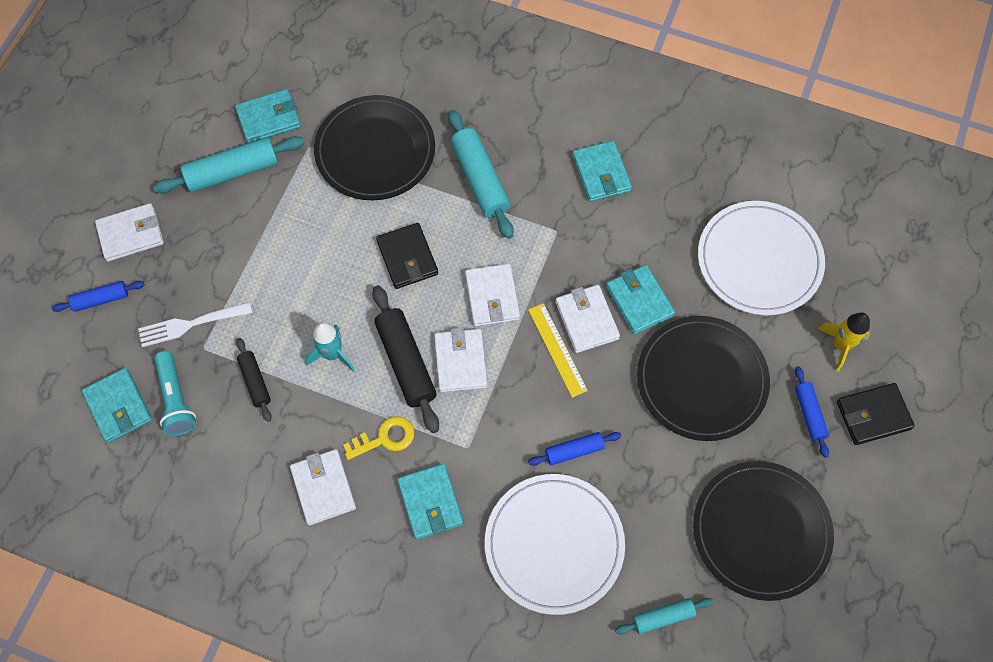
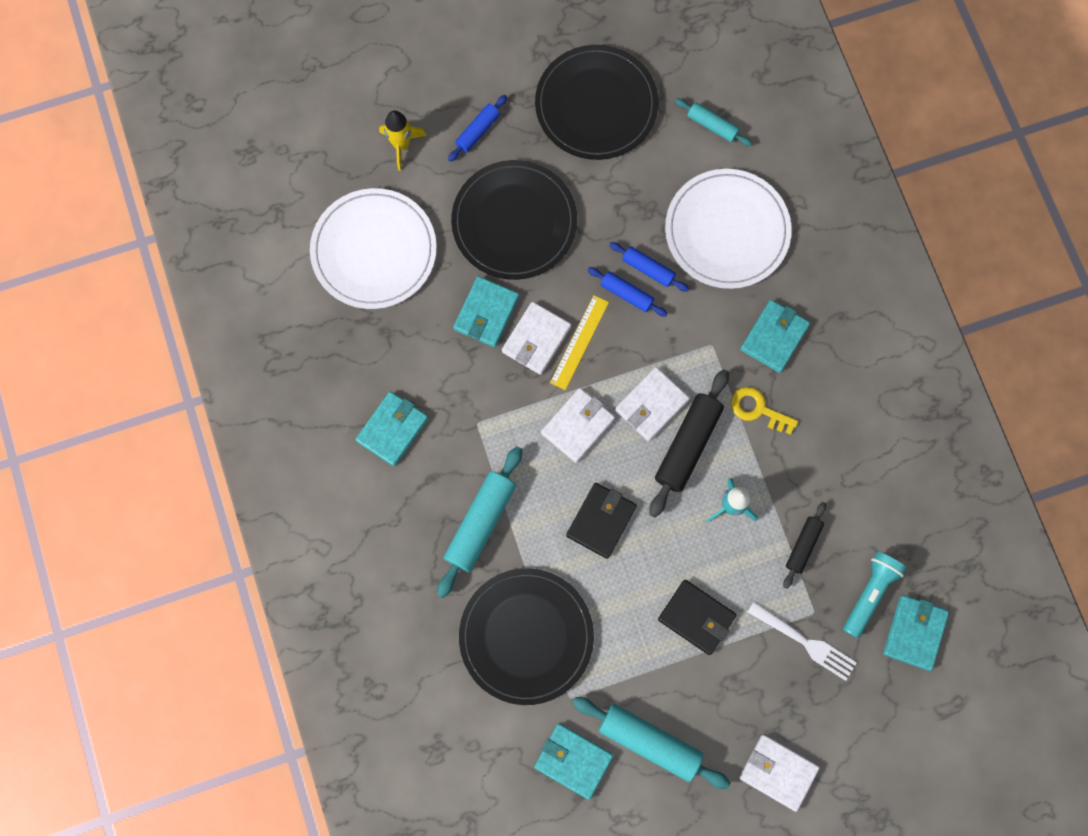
camera: 130 degrees left, 10 degrees up
(101, 299) = (850, 737): blue rolling pin -> blue rolling pin (626, 294)
(323, 488) = (832, 421): white wallet -> none
(873, 415) = (442, 88): black wallet -> black wallet (696, 617)

